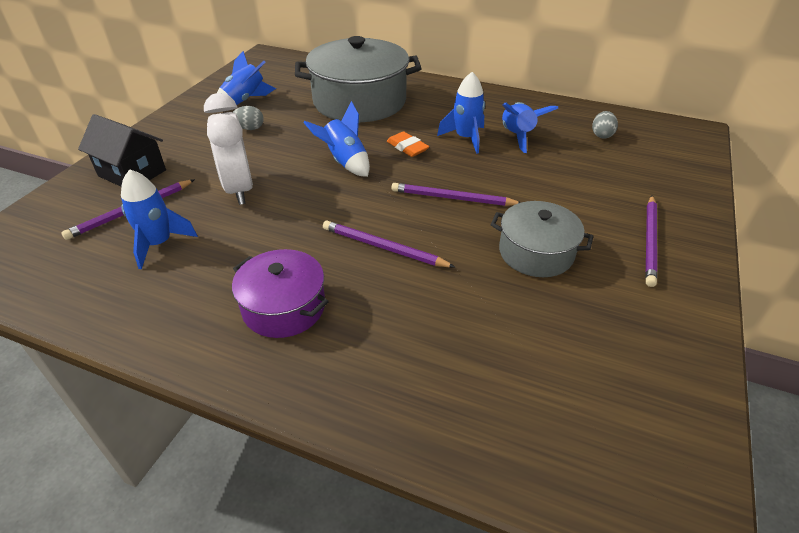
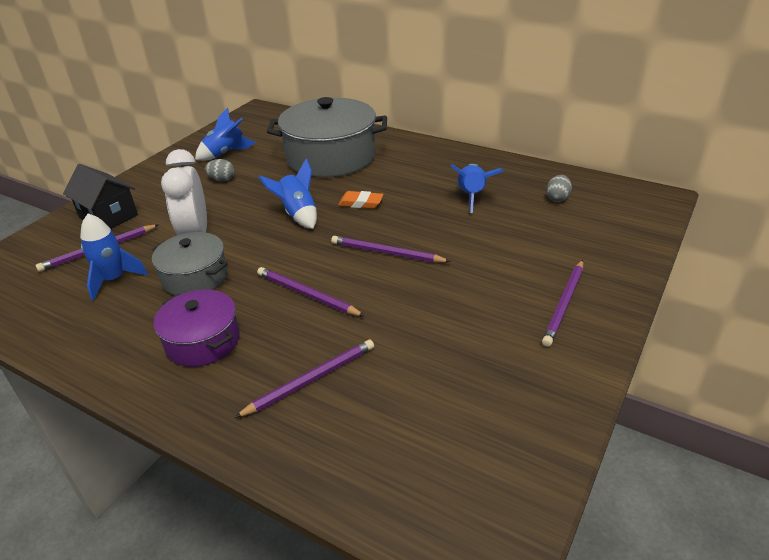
camera: 10 degrees right, 5 degrees down
(407, 147) = (361, 203): orange eraser -> orange eraser turned 45 degrees counterclockwise
(419, 342) = (311, 380): none -> purple pencil
(465, 138) = (420, 196): blue rocket -> none
(536, 253) = (447, 308): grey pot -> grey pot (195, 277)

